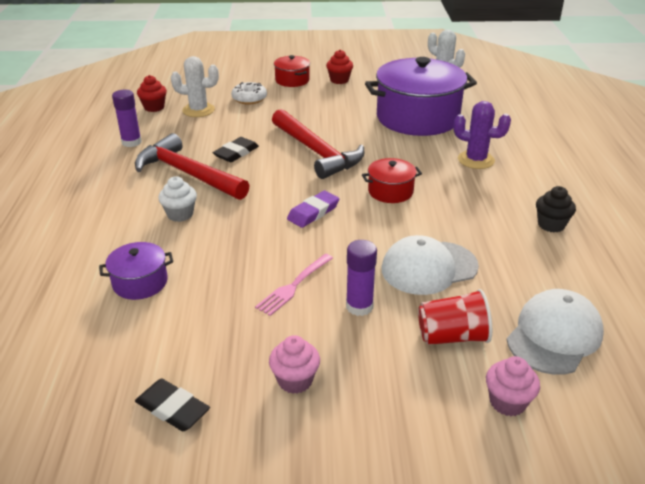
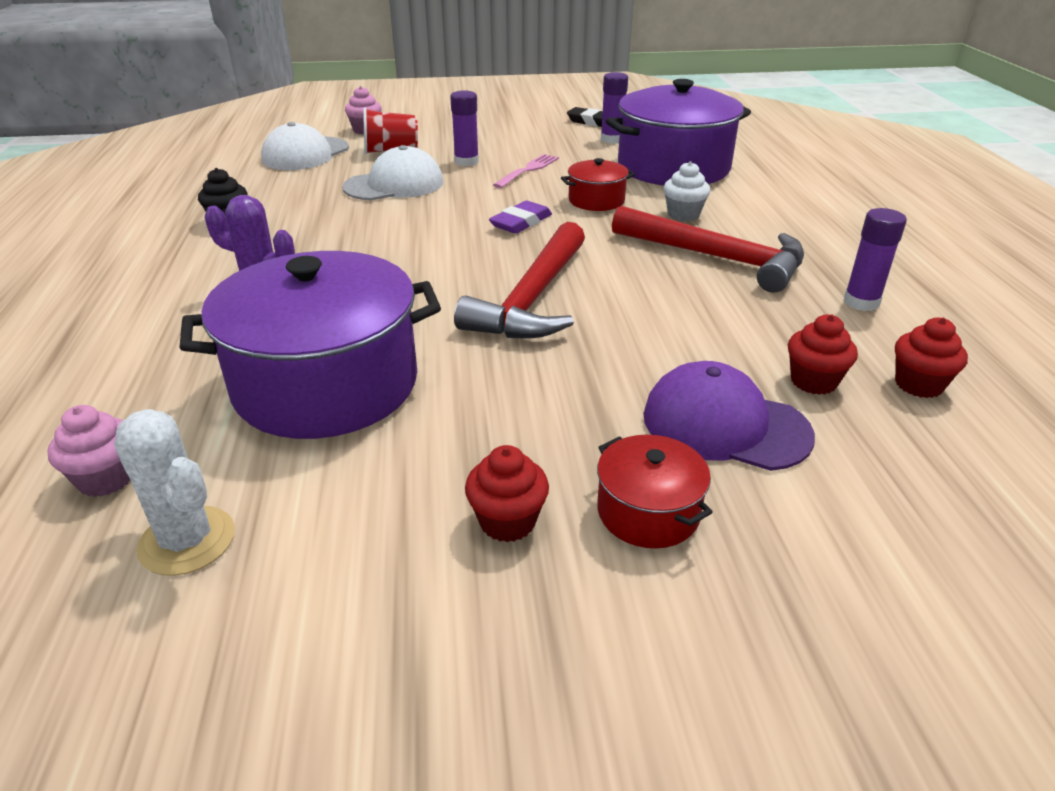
camera: 175 degrees right, 0 degrees up
(140, 282) = (673, 167): purple pot -> purple pot, size x2.18
(173, 350) = (611, 139): none -> purple glue stick
(198, 110) = (813, 381): white cactus -> red cupcake
(236, 153) = (666, 291): black eraser -> none
(249, 99) = (725, 425): white donut -> purple cap
(295, 380) = (514, 132): pink cupcake -> pink cupcake (106, 479)
(316, 152) = (532, 299): red hammer -> red hammer turned 120 degrees counterclockwise
(390, 191) = (418, 248): red pot -> red pot (596, 200)

